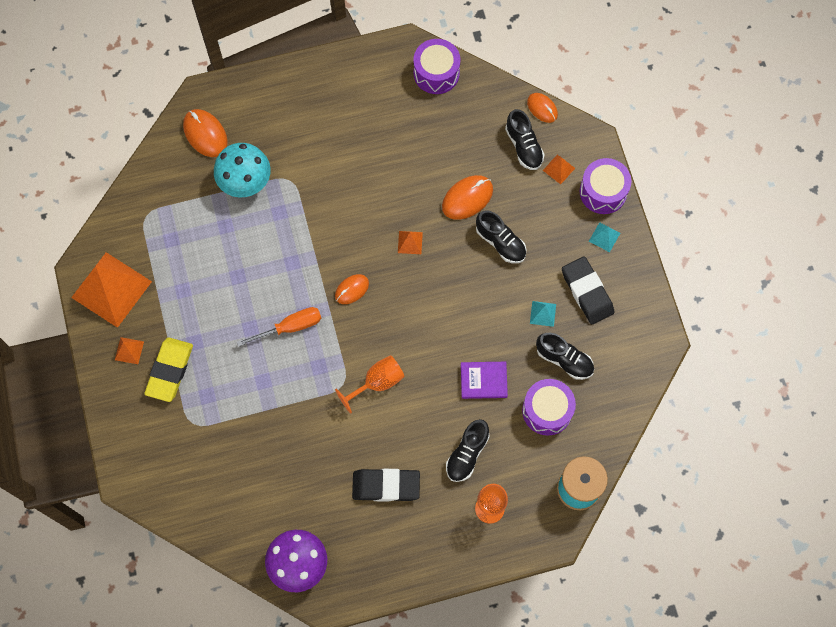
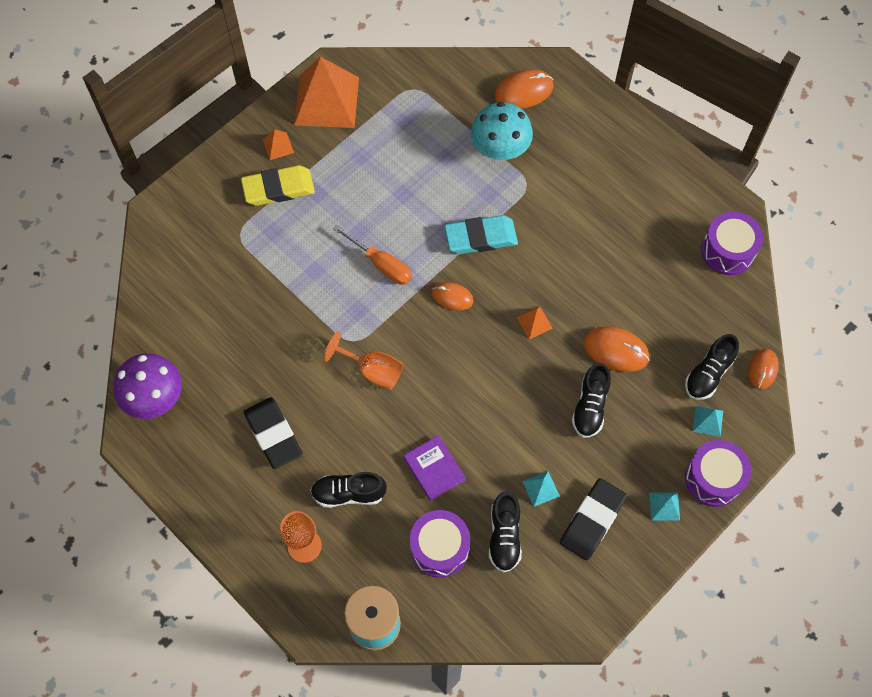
camera: 60 degrees right, 5 degrees down
(205, 134) = (524, 91): orange mouse -> orange mouse turned 45 degrees clockwise
(314, 240) = (481, 237): none -> turquoise eraser
(558, 169) = (707, 421): orange pyramid -> turquoise pyramid

